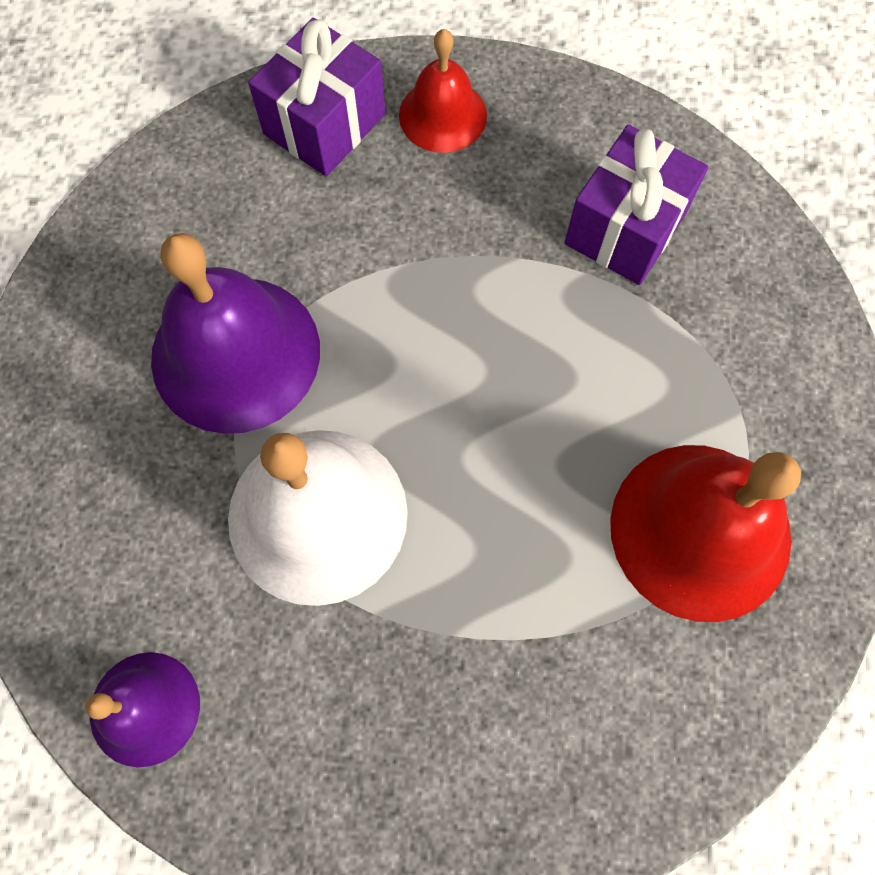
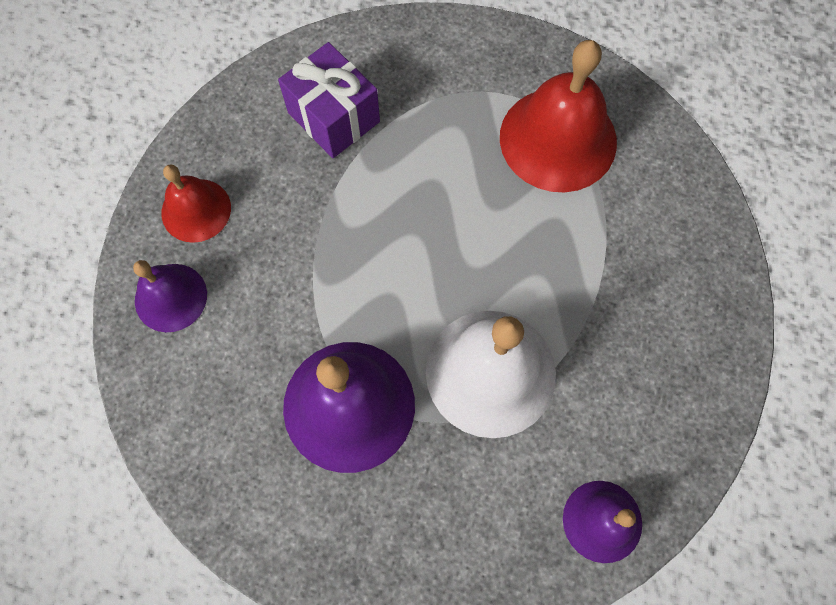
camera: 75 degrees left, 0 degrees up
(324, 124) = (171, 297): purple gift -> purple bell

